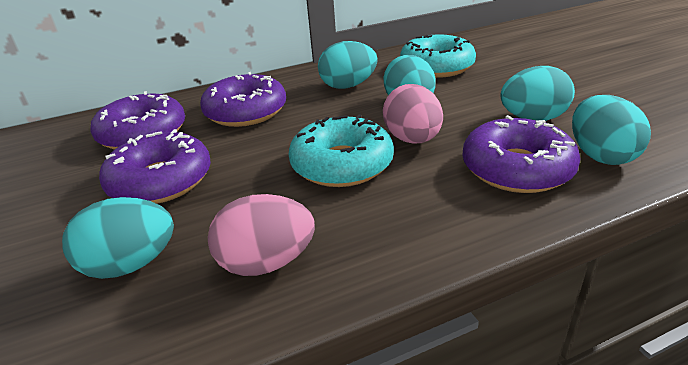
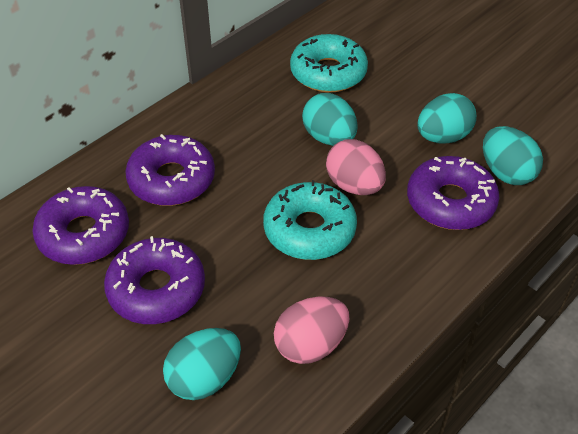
camera: 25 degrees left, 15 degrees up
(348, 86) = (254, 119): turquoise egg -> none

